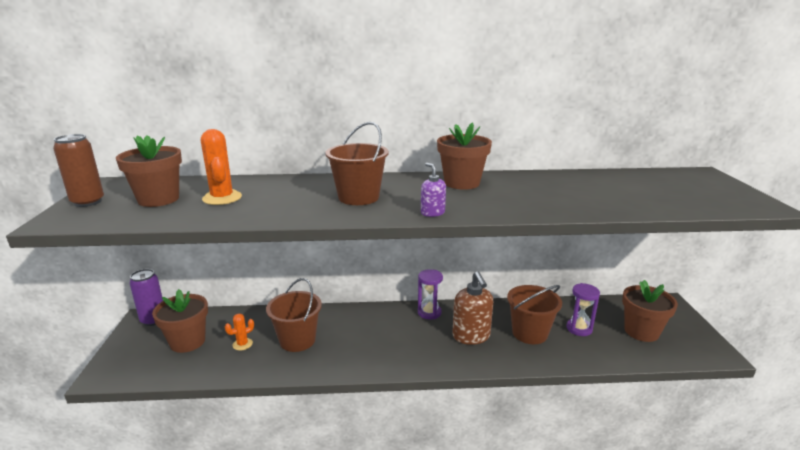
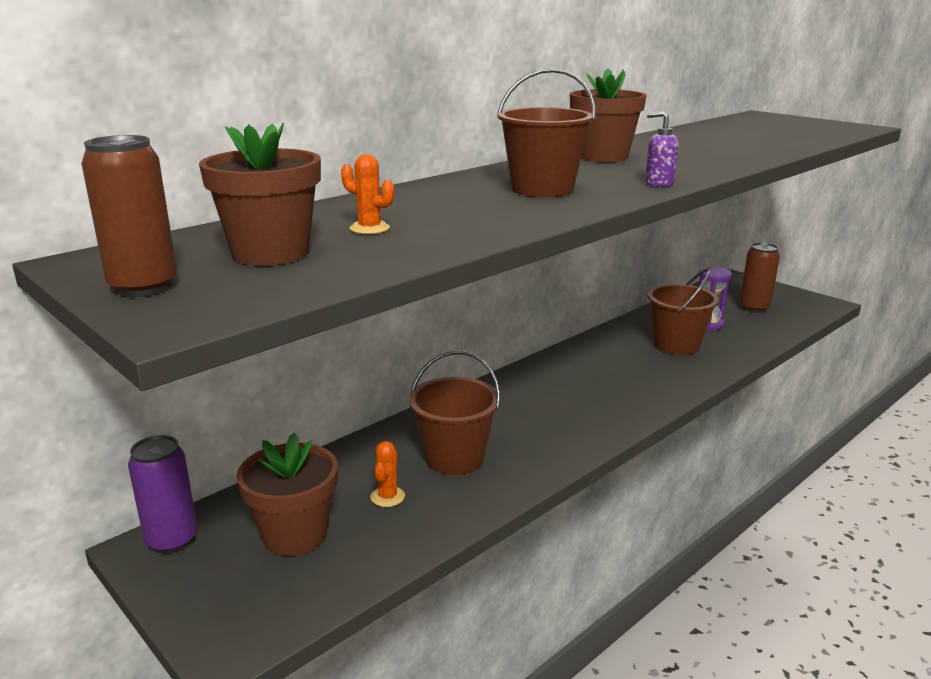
camera: 40 degrees left, 0 degrees up
(222, 198) = (369, 228): orange cactus -> orange cactus, size x0.59
(429, 312) = (553, 366): purple hourglass -> none
(471, 336) = (632, 369): brown soap dispenser -> none
(641, 331) = (754, 308): brown flower pot -> brown can

